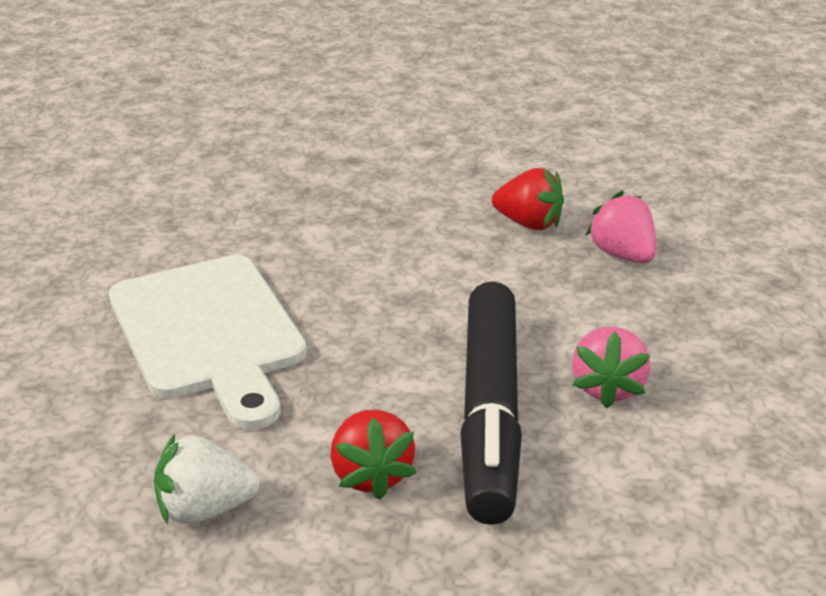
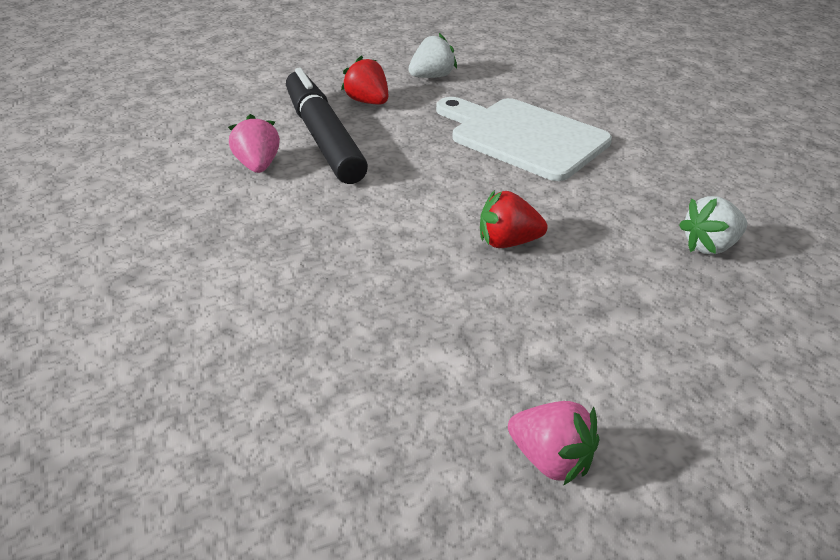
camera: 155 degrees right, 5 degrees up
(194, 174) = (710, 246): none -> white strawberry
(529, 223) = (369, 277): red strawberry -> red strawberry (508, 242)
(622, 255) = (272, 267): pink strawberry -> pink strawberry (551, 460)

